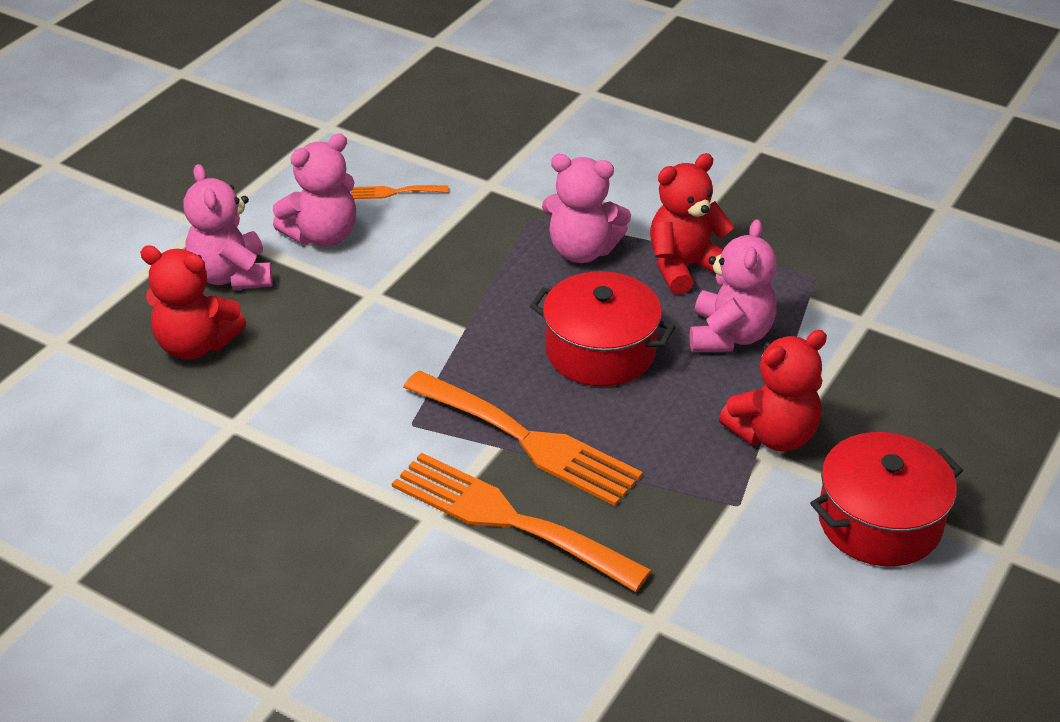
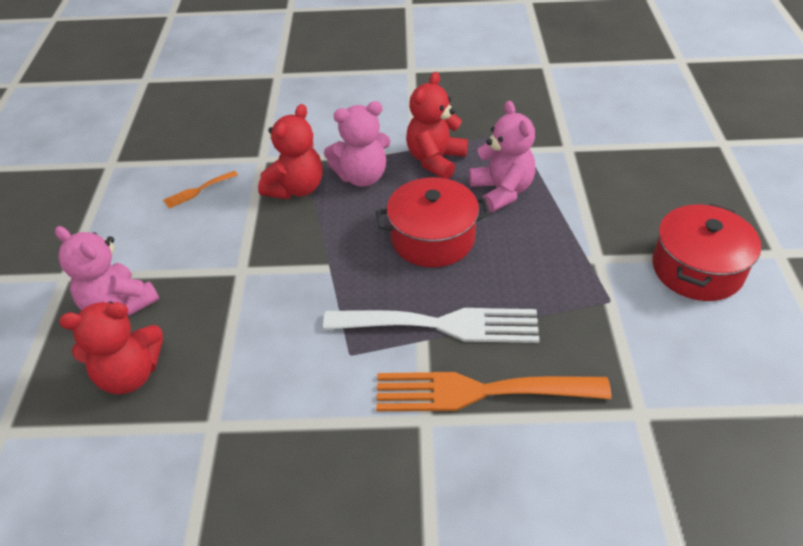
camera: 30 degrees left, 5 degrees up
(323, 235) = (168, 243): pink teddy bear -> none
(529, 441) = (442, 325): orange fork -> white fork
(773, 434) = (586, 243): red teddy bear -> red teddy bear (296, 188)

